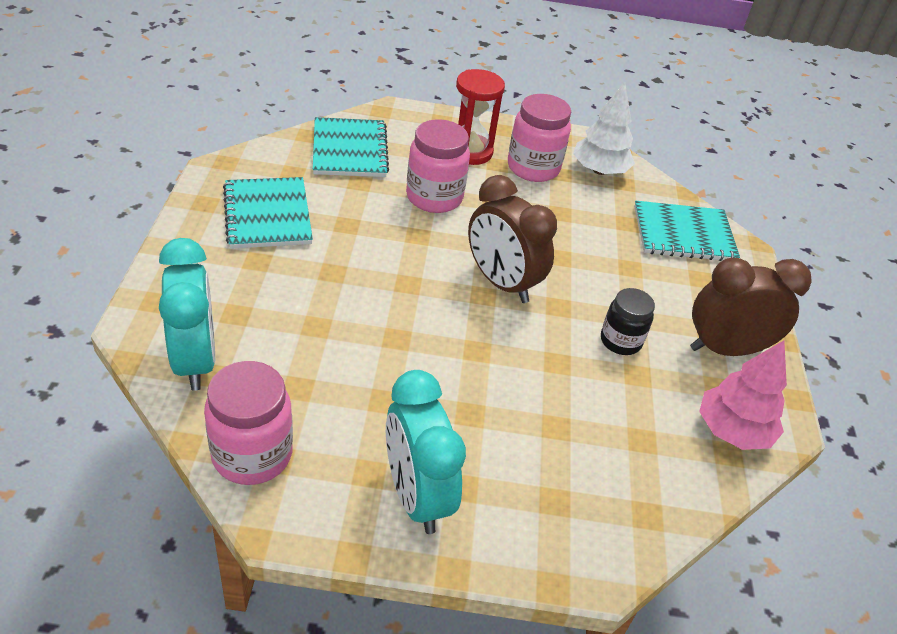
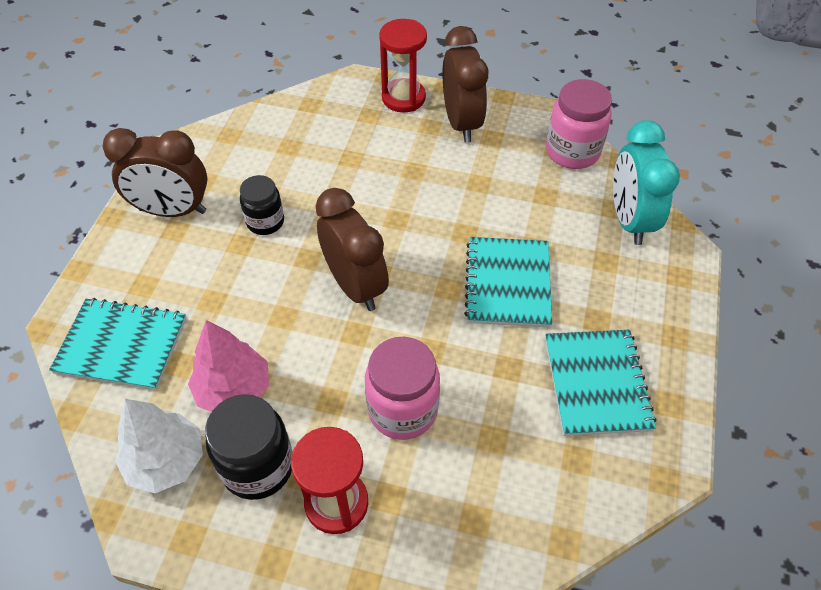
camera: 165 degrees left, 10 degrees up
(349, 150) = (505, 506): turquoise notebook -> turquoise notebook (508, 283)
(416, 495) = (461, 123): turquoise clock -> brown clock
(513, 539) = (403, 98): none -> red hourglass
(533, 168) = (258, 466): pink jar -> black jar
(732, 431) = (215, 148): pink tree -> pink tree (234, 390)

